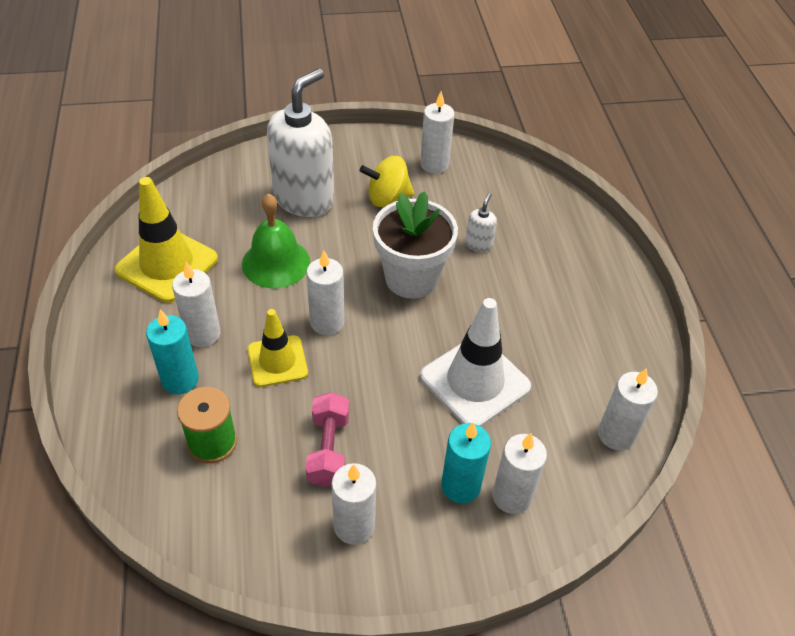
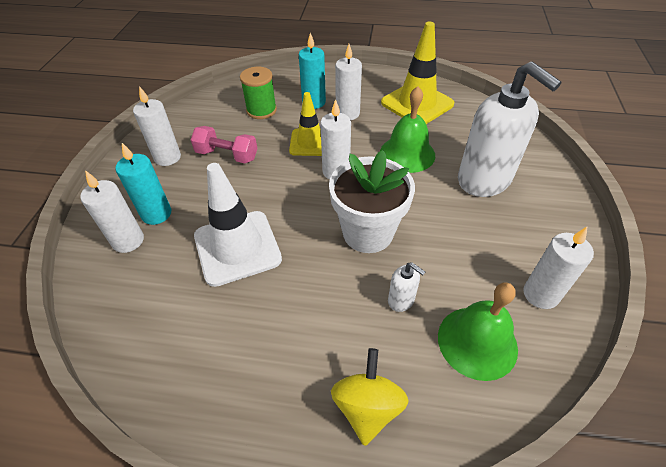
camera: 110 degrees right, 0 degrees up
(387, 198) = (482, 239): yellow spinning top -> yellow spinning top (367, 407)
(495, 198) = (477, 342): none -> green bell
(616, 434) = (125, 338): white candle -> none

